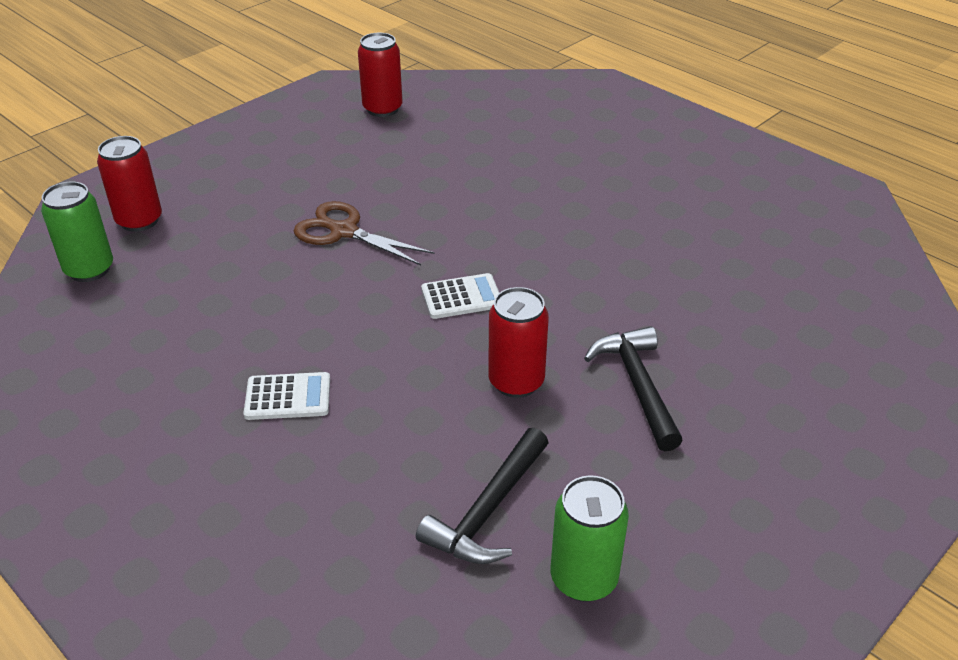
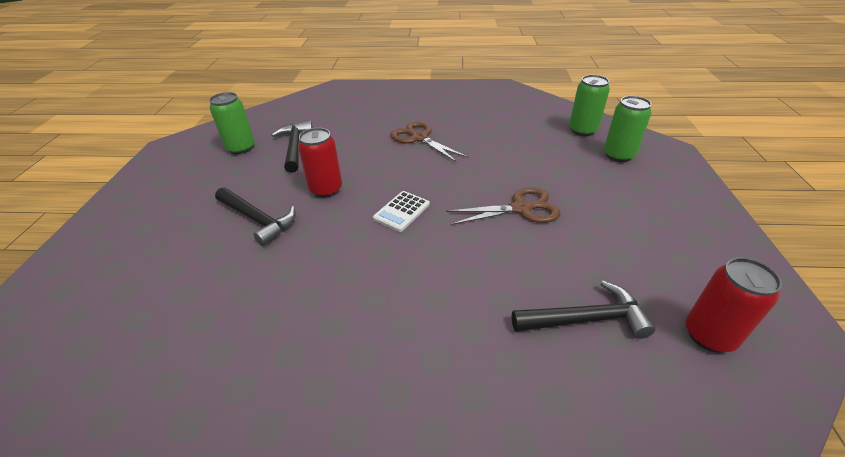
camera: 140 degrees right, 0 degrees up
(139, 220) = (618, 155): red can -> green can
(288, 397) = (419, 138): white calculator -> brown scissors
(440, 149) = (585, 319): none -> black hammer

